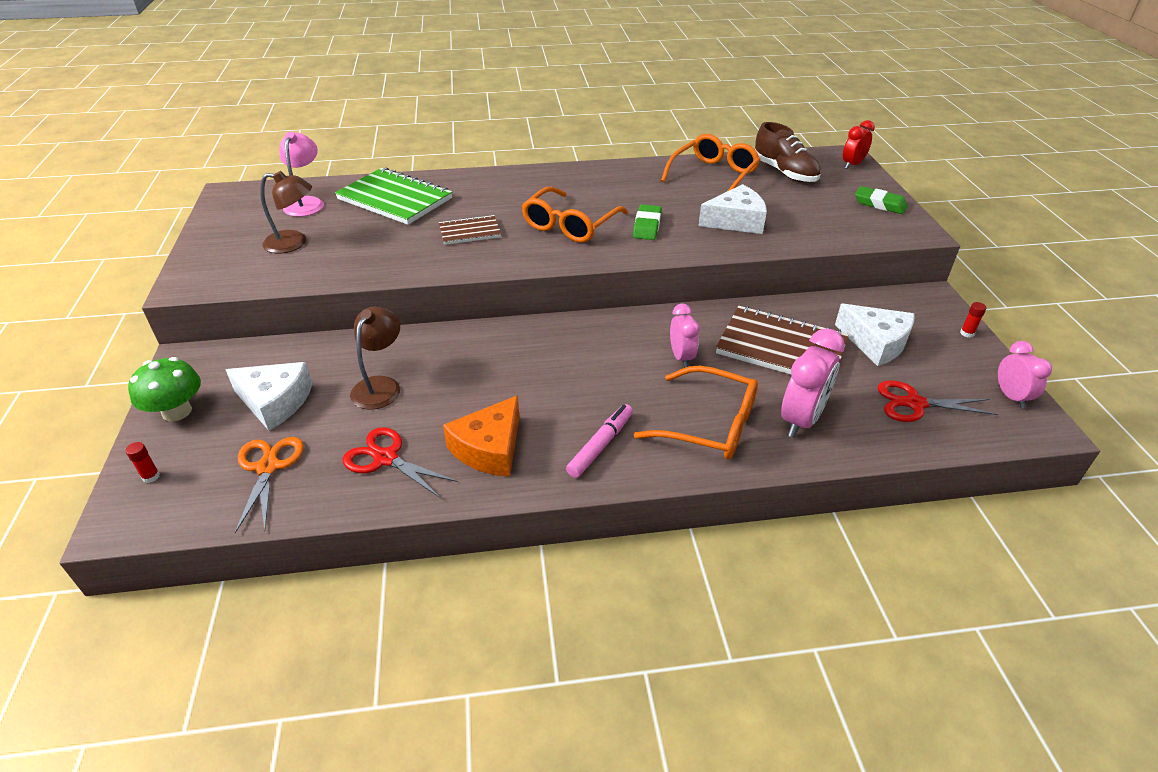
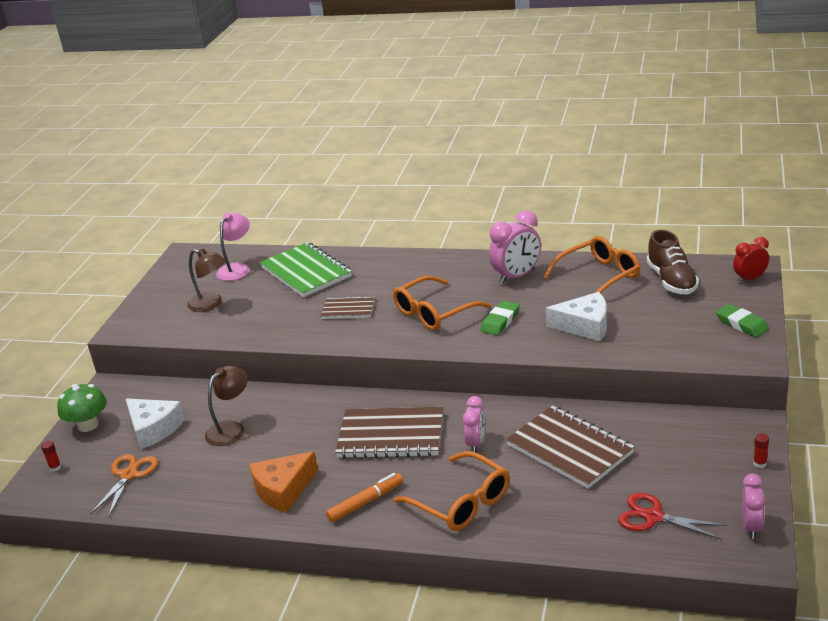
camera: 25 degrees right, 10 degrees down
(385, 458) = (208, 483): red scissors -> none
(581, 363) = (391, 436): none -> brown notebook
(601, 445) = (366, 502): pink marker -> orange marker
(801, 420) = (541, 512): pink clock -> pink clock (517, 276)
(875, 342) = (661, 458): white cheese -> none

